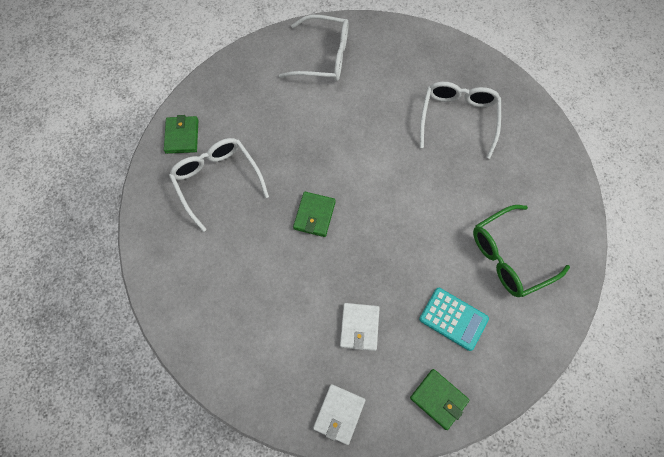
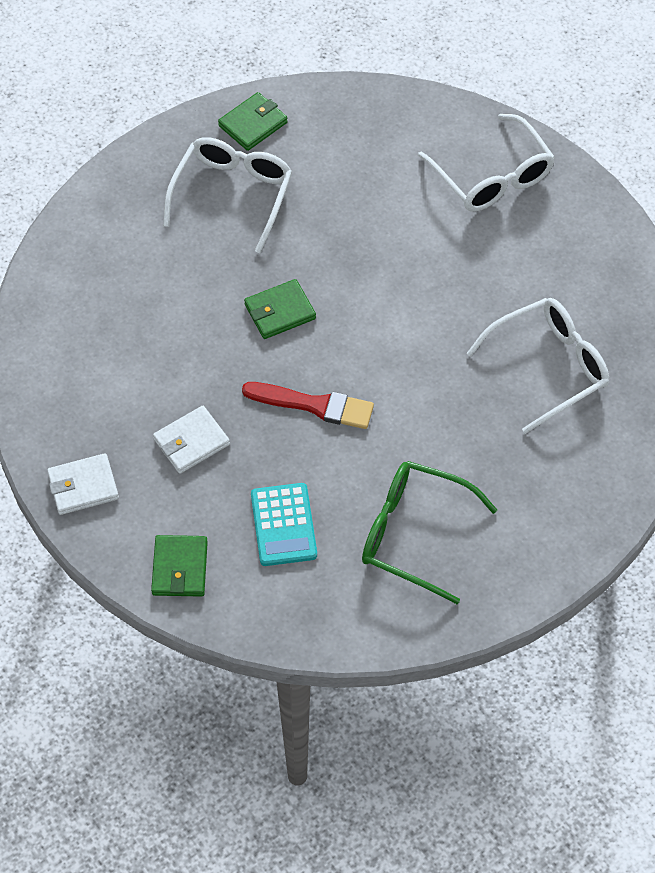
camera: 50 degrees right, 10 degrees down
(389, 244) = (314, 405): none -> red brush

